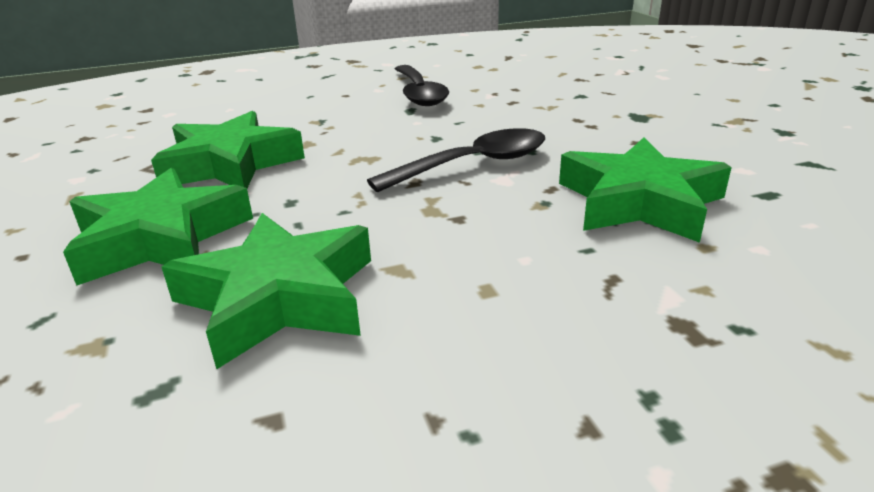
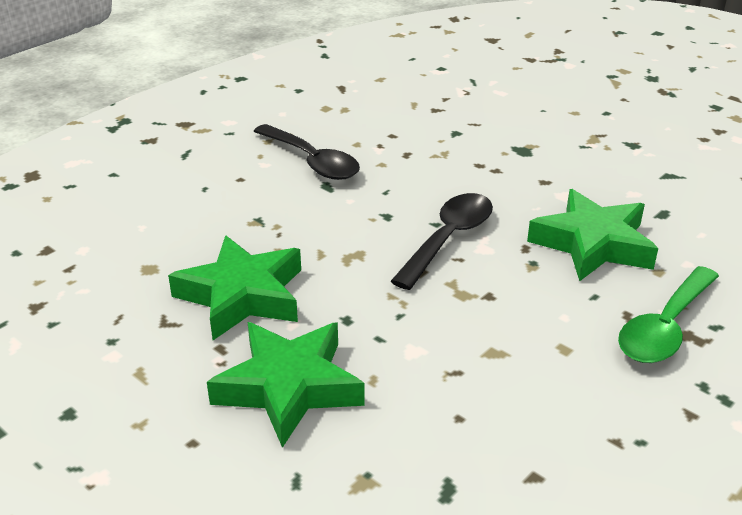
camera: 30 degrees left, 5 degrees up
(279, 297) = (443, 402): green star -> none
(654, 307) = (665, 328): none -> green spoon

